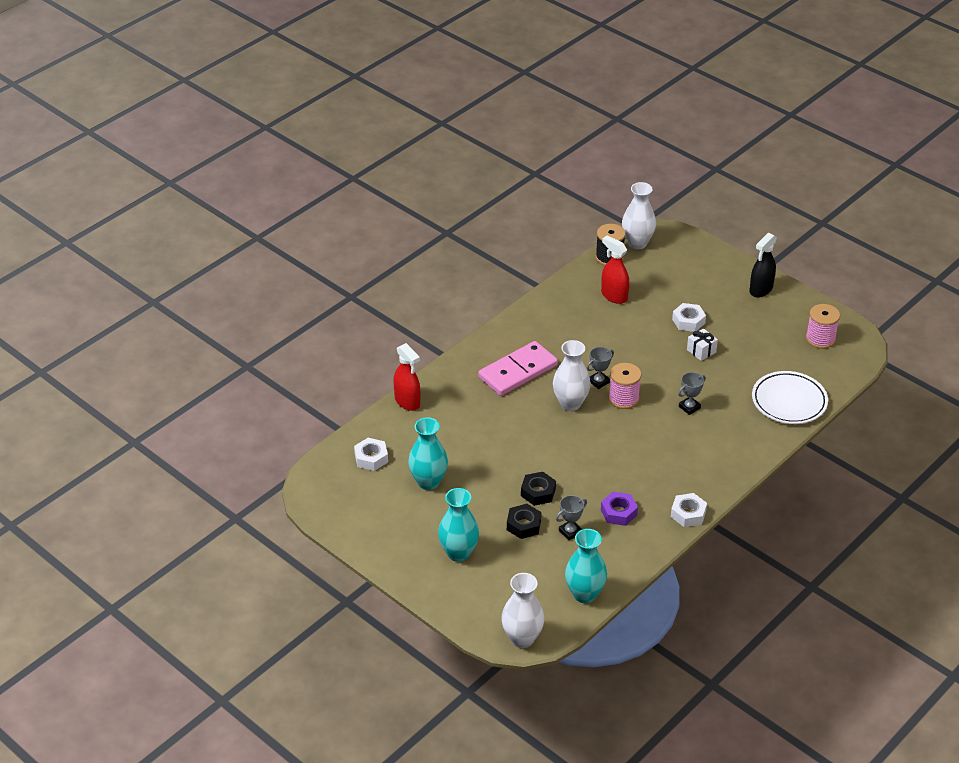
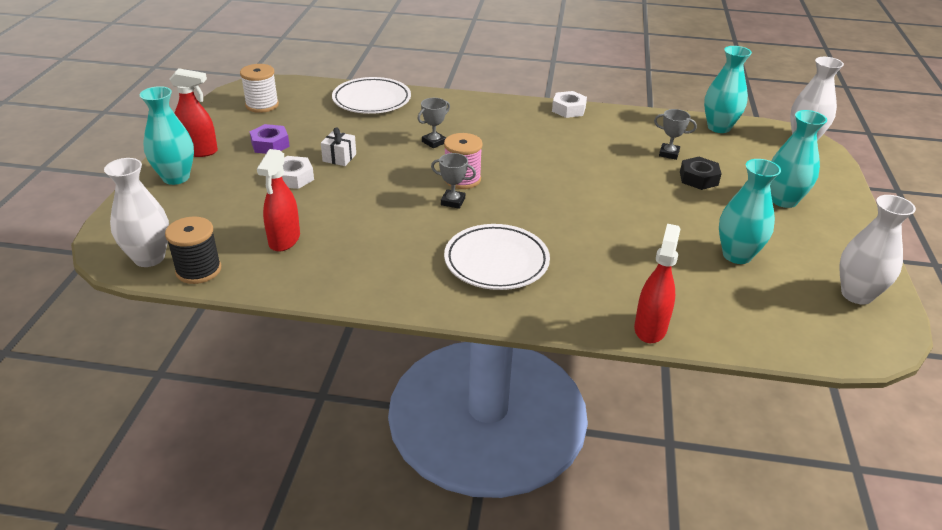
camera: 125 degrees left, 5 degrees down
(371, 458) = (769, 313): white nut -> none
(518, 371) = (496, 262): pink domino -> white plate
(538, 492) = (650, 185): black nut -> none
(570, 403) = (507, 208): white vase -> white vase (856, 294)
(618, 512) = (613, 138): purple nut -> purple nut (270, 144)
(689, 407) = (434, 142): grey trophy -> grey trophy turned 60 degrees counterclockwise
(728, 272) = (176, 177): none -> turquoise vase
(760, 290) = (199, 151): black spray bottle -> red spray bottle
(820, 339) = (262, 105): pink spool -> white spool

